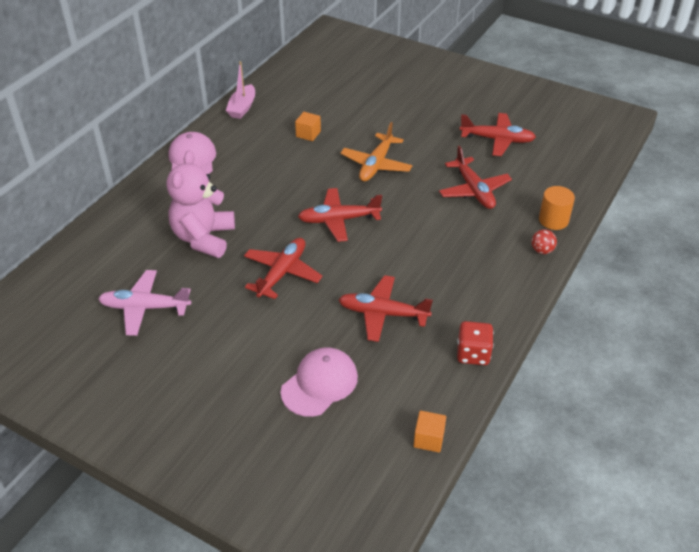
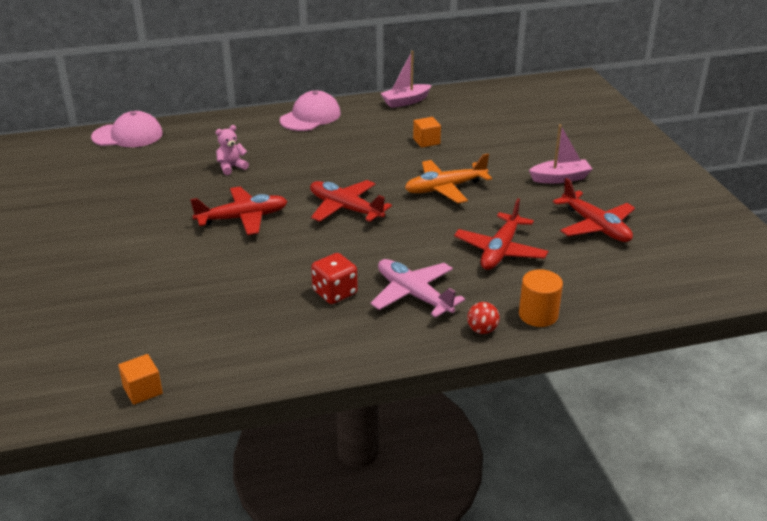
camera: 45 degrees right, 10 degrees down
(144, 308) = (124, 186): pink plane -> pink plane (413, 294)
(204, 238) = (231, 167): pink teddy bear -> pink teddy bear, size x0.46
(319, 384) = (140, 301): pink cap -> pink cap (128, 135)
(382, 314) = (263, 288): red plane -> none
(430, 116) = (560, 178): none -> pink boat
(473, 354) = (280, 361): red dice -> red dice (335, 293)

